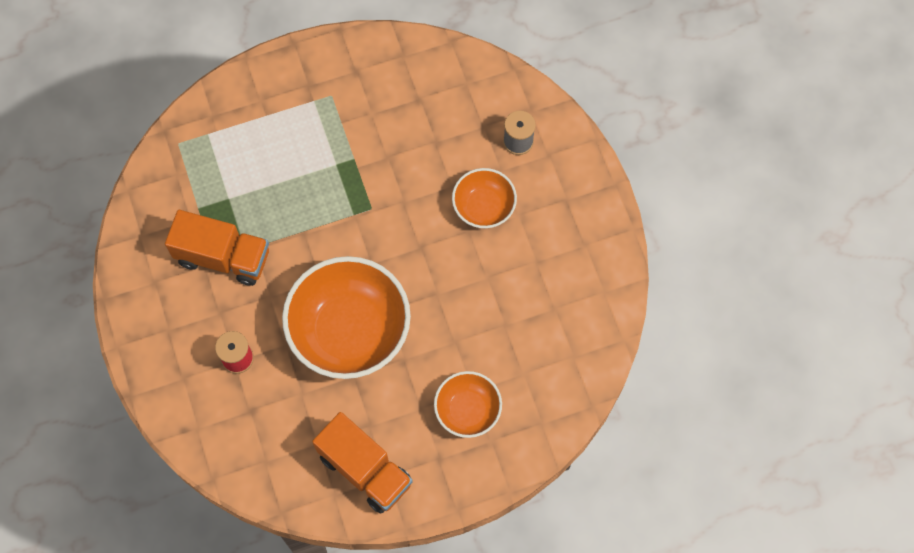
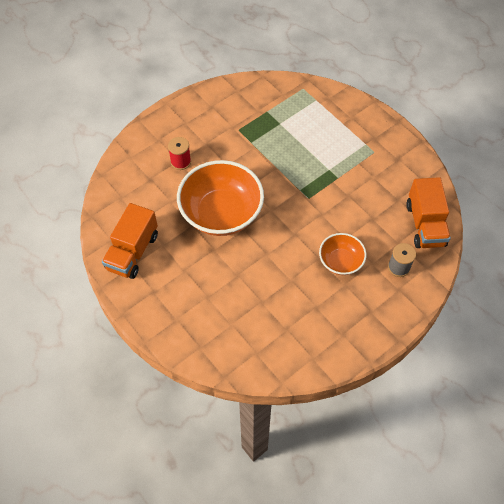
camera: 70 degrees right, 10 degrees down
(223, 257) = (241, 133): orange truck -> orange truck (425, 224)
(467, 410) = (193, 298): orange bowl -> none

